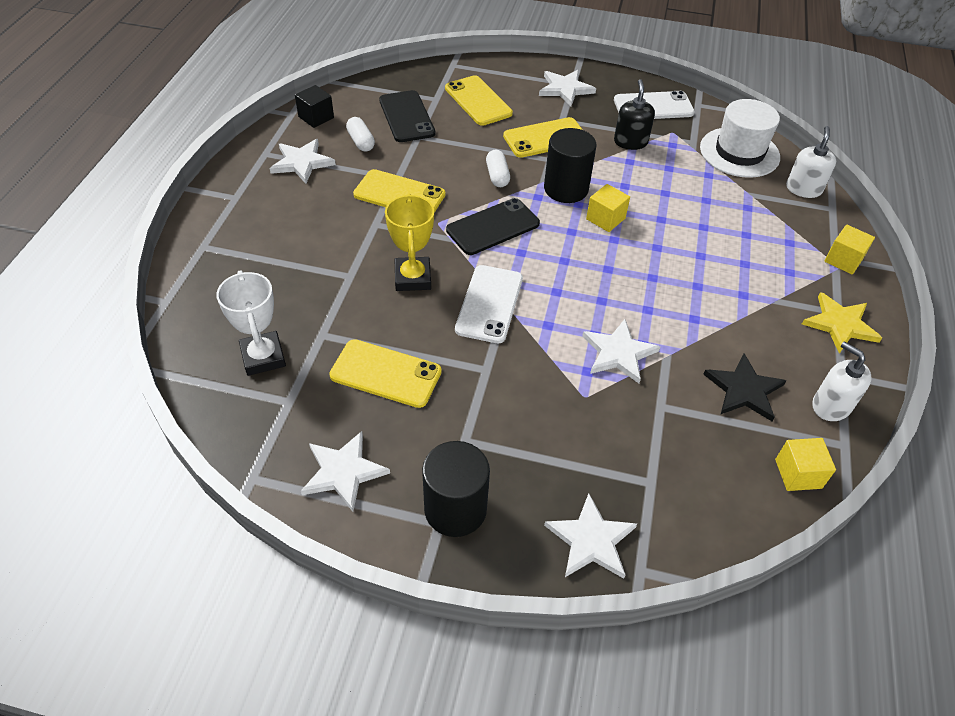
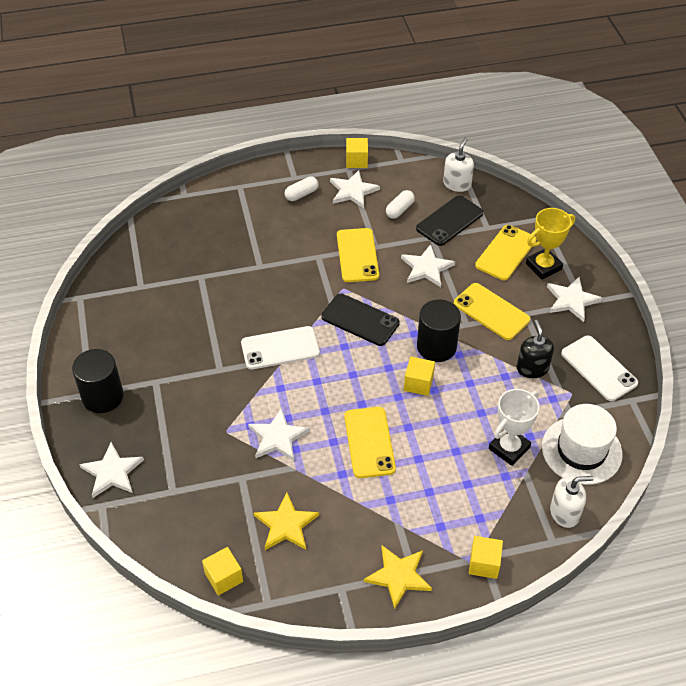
camera: 65 degrees right, 0 degrees up
(259, 143) = (356, 161): none -> yellow cube
(263, 357) = (167, 259): white trophy -> white trophy (509, 448)
(316, 117) = (408, 174): black cube -> none
(343, 472) = (103, 334): white star -> white star (426, 268)
(385, 373) = (187, 321): yellow phone -> yellow phone (369, 442)
(413, 278) = (278, 298): yellow trophy -> yellow trophy (543, 266)
(497, 176) = (420, 300): white capsule -> white capsule (301, 194)
(630, 142) = (532, 368): black soap dispenser -> black soap dispenser turned 75 degrees counterclockwise
(744, 390) = (286, 525): black star -> yellow star
(831, 405) = (302, 586): white soap dispenser -> white soap dispenser (457, 184)

